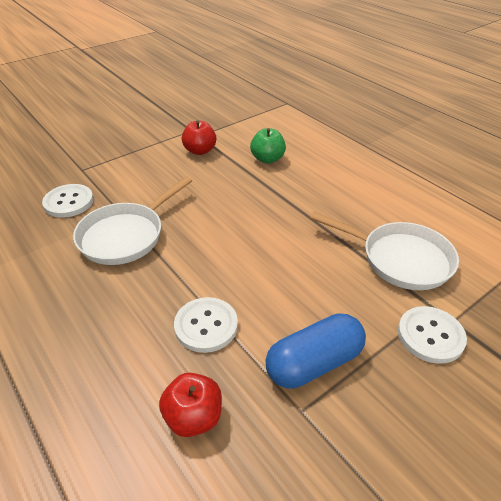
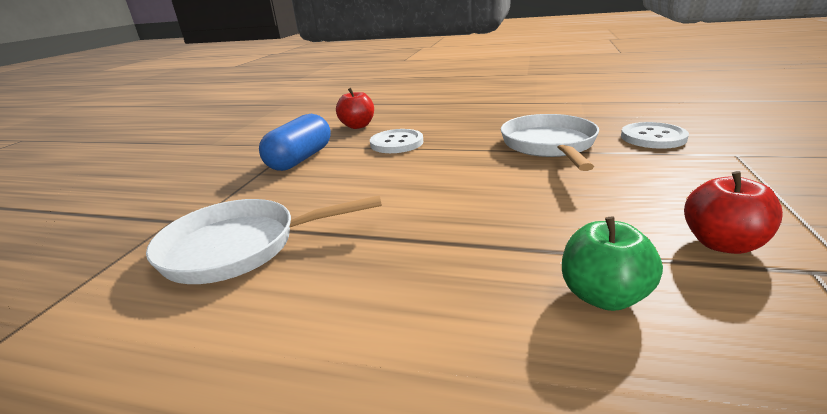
camera: 145 degrees right, 15 degrees down
(430, 335) = (199, 203): white button -> none

